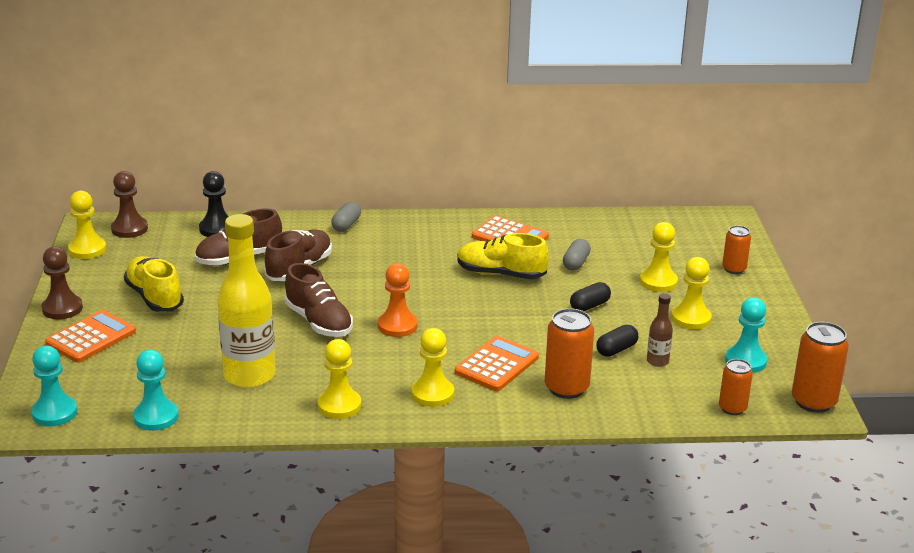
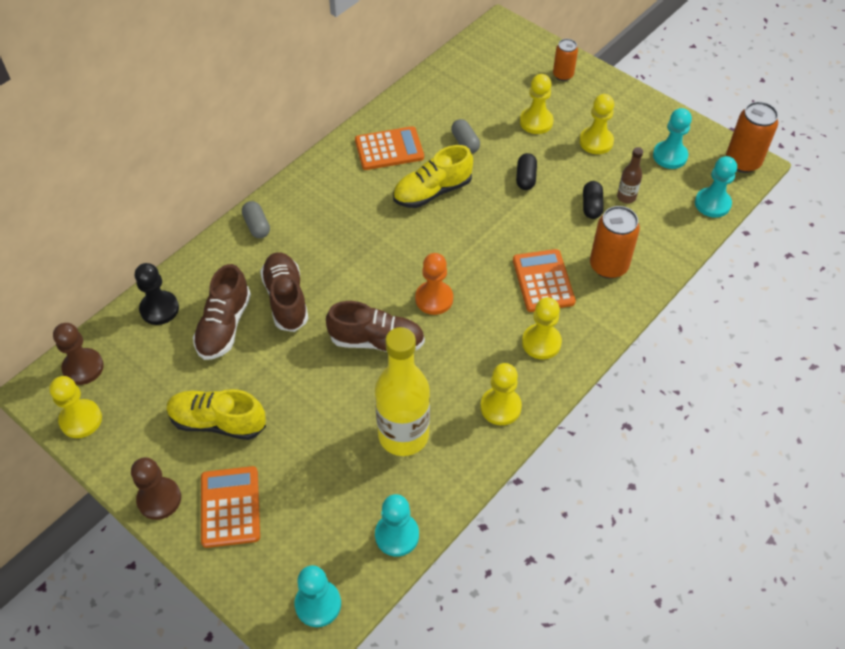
camera: 45 degrees left, 25 degrees up
(732, 408) = (712, 204): orange can -> turquoise pawn

